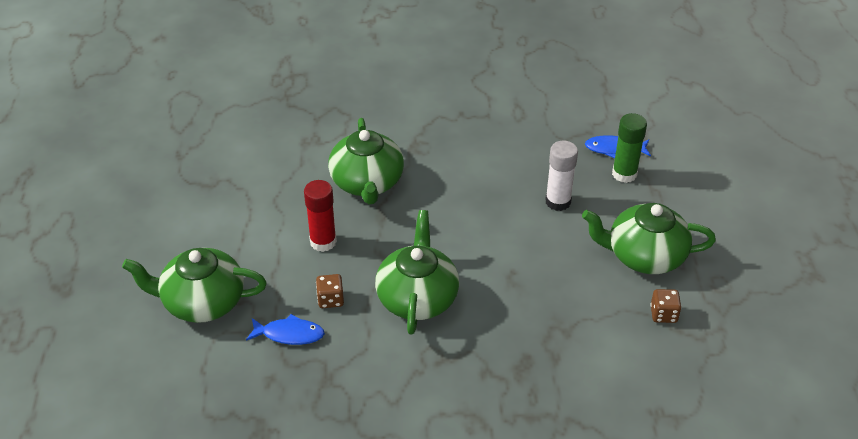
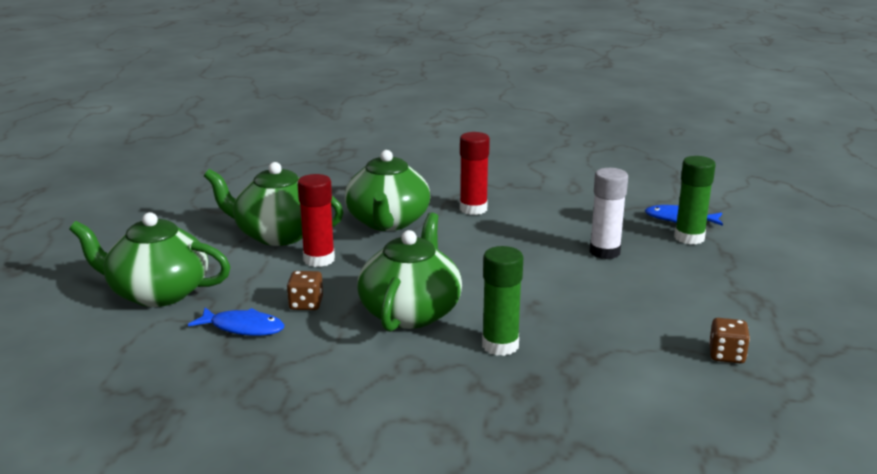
camera: 10 degrees right, 20 degrees down
(437, 155) = (473, 209): none -> red glue stick
(495, 327) = (500, 345): none -> green glue stick
(644, 256) = (706, 303): green teapot -> green teapot (277, 234)

